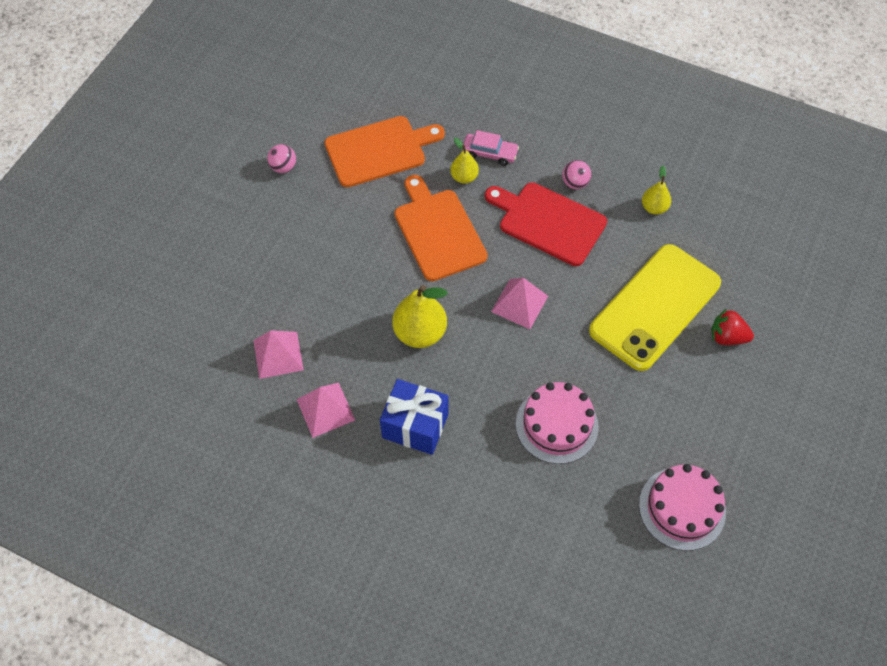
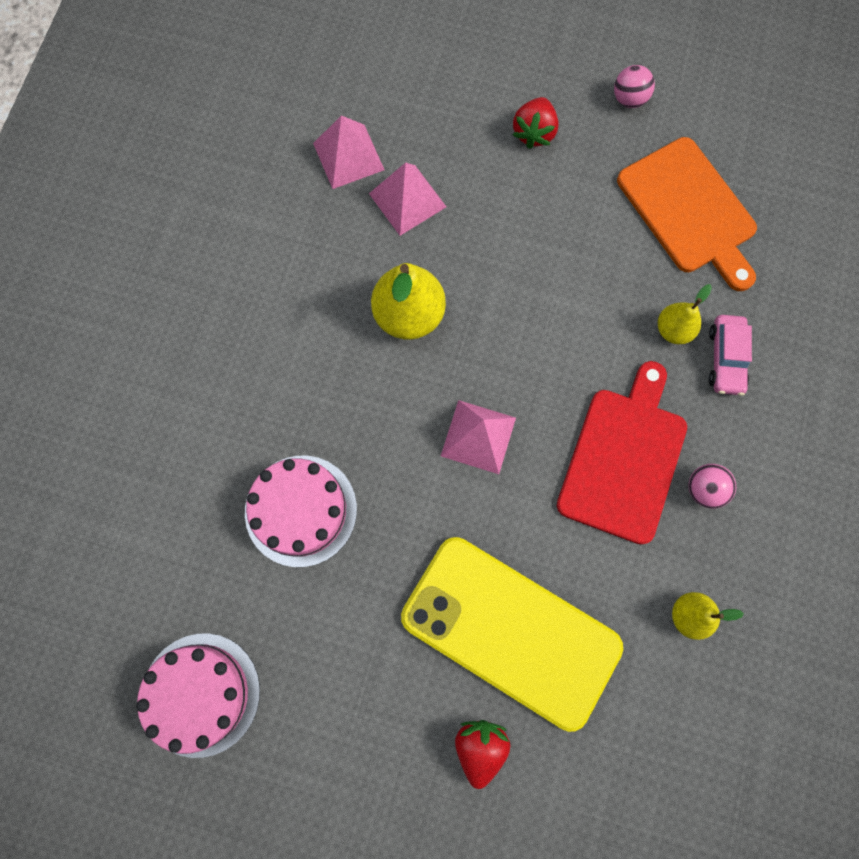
camera: 80 degrees right, 15 degrees up
(293, 229) = (534, 133): none -> red strawberry
(325, 409) = (282, 225): pink pyramid -> pink pyramid (407, 200)
(415, 426) = (275, 332): blue gift -> none
(438, 231) = (572, 310): orange cutting board -> none

